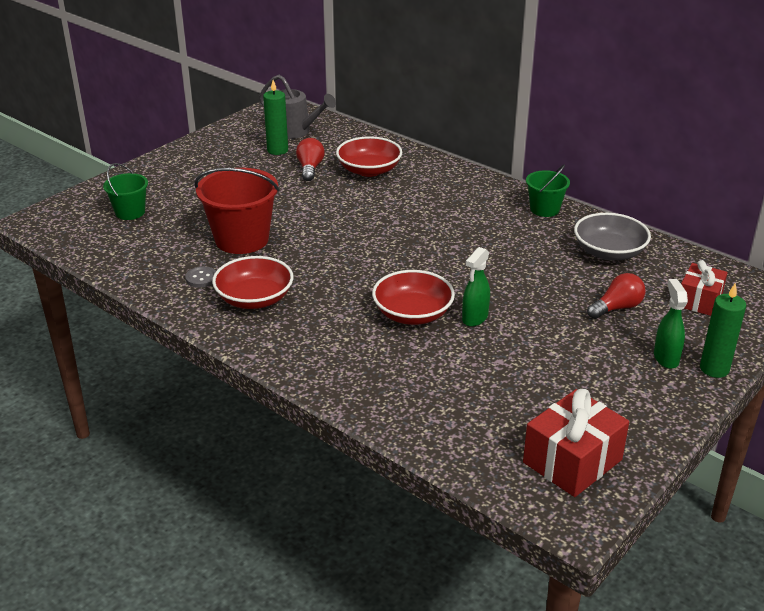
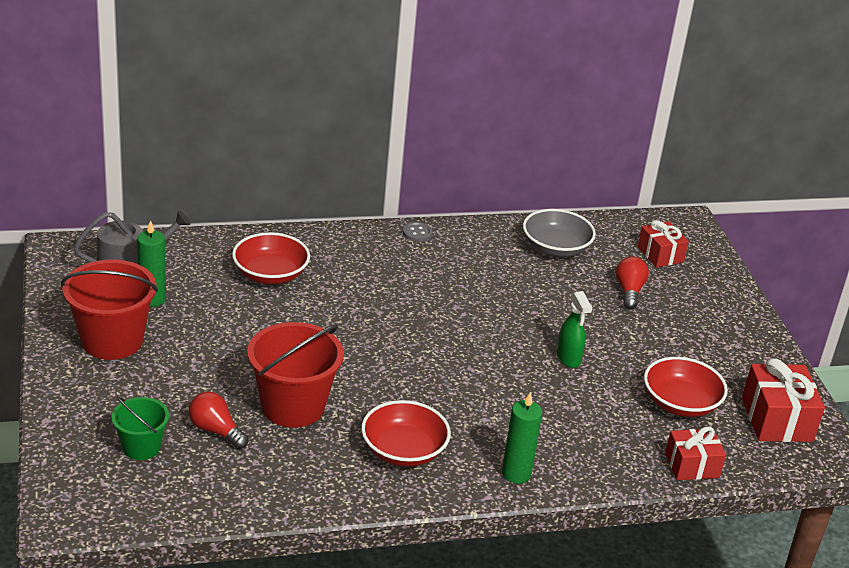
camera: 55 degrees left, 0 degrees up
(201, 278) = (330, 463): grey button -> grey button (417, 233)
(218, 158) = (112, 340): none -> red bucket
(310, 168) = (218, 301): red light bulb -> red light bulb (216, 430)
(412, 314) = (527, 383): red bowl -> red bowl (680, 403)
(430, 438) = (692, 465): none -> red gift
(544, 209) = (459, 235): green bucket -> none
(666, 358) = (708, 311): green spray bottle -> none
(714, 369) = (740, 301): green candle -> green candle (516, 473)

